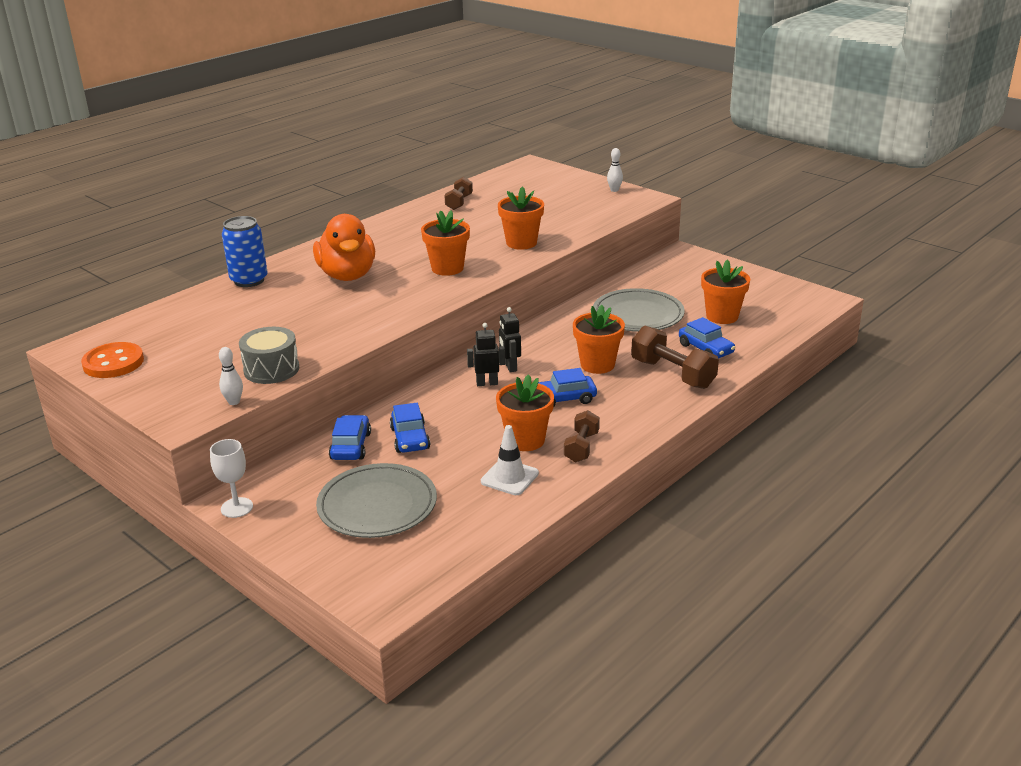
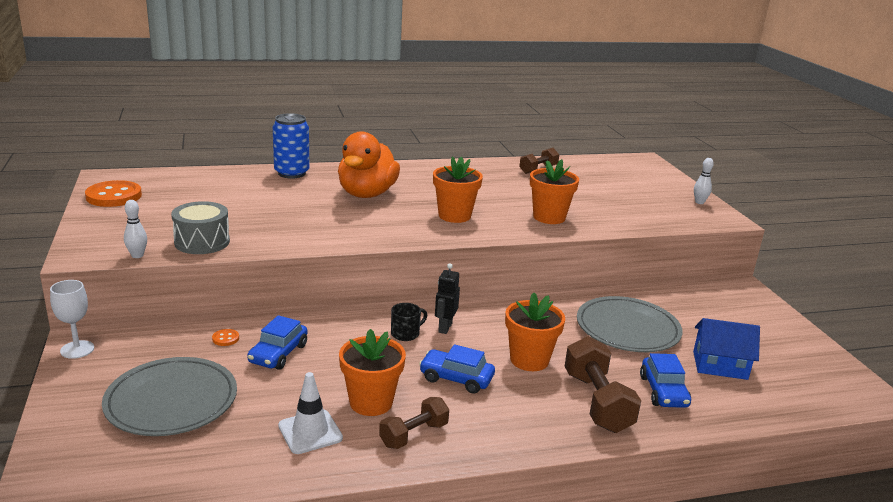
camera: 30 degrees right, 5 degrees down
(351, 446) = (225, 338): blue car -> orange button
(487, 383) = (406, 334): black robot -> black mug
(722, 316) = (720, 365): orange flower pot -> blue house

